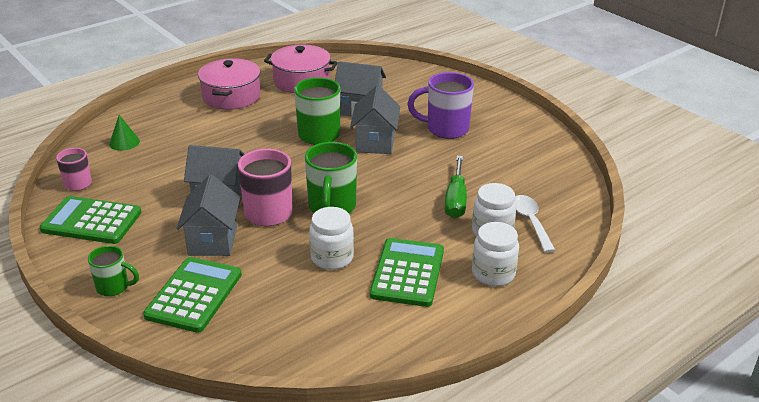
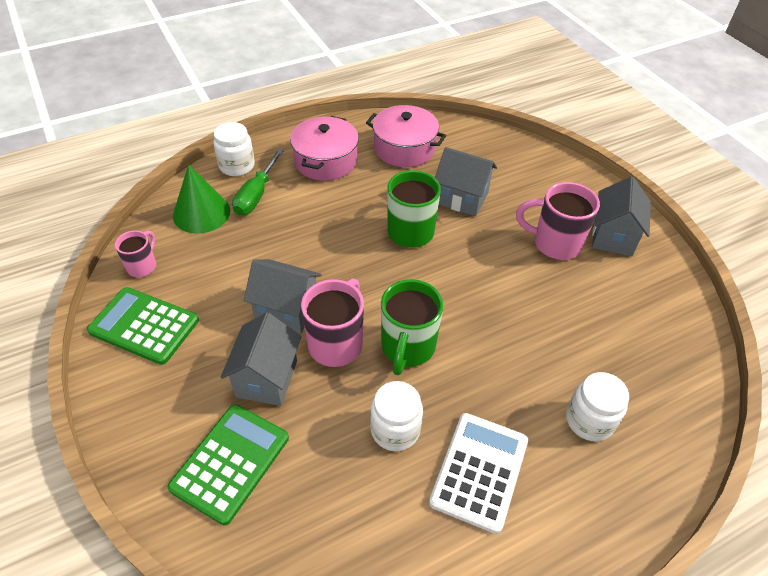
camera: 10 degrees right, 15 degrees up
(114, 287) = (147, 433): green mug -> none
(124, 142) = (201, 213): green cone -> green cone, size x1.76
(375, 142) = (472, 253): grey house -> grey house (613, 237)
(407, 273) = (479, 471): green calculator -> white calculator
(445, 129) = (554, 243): purple mug -> pink mug
(456, 200) = (552, 358): green screwdriver -> green screwdriver (256, 195)
(493, 274) = (582, 492): white jar -> white jar (237, 166)
(530, 222) = (638, 411): white spoon -> none

